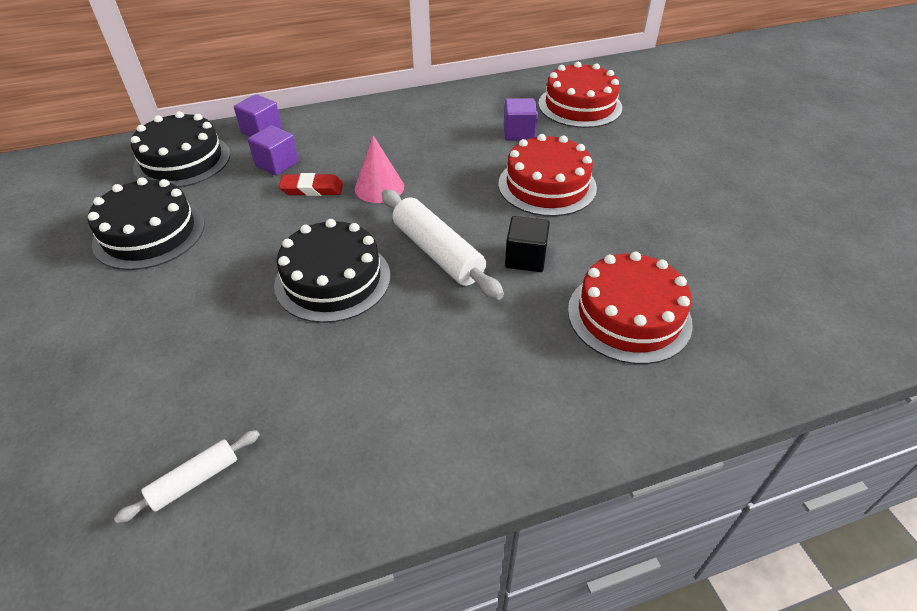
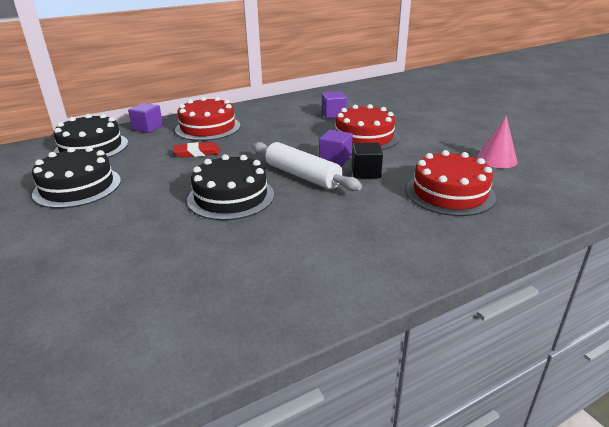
camera: 10 degrees left, 15 degrees down
(194, 480) = (162, 319): white rolling pin -> none
(277, 164) = (165, 143): purple cube -> purple cube (335, 159)
(379, 187) = (246, 148): pink cone -> pink cone (496, 159)
(579, 106) = (368, 99): red cake -> red cake (208, 127)

